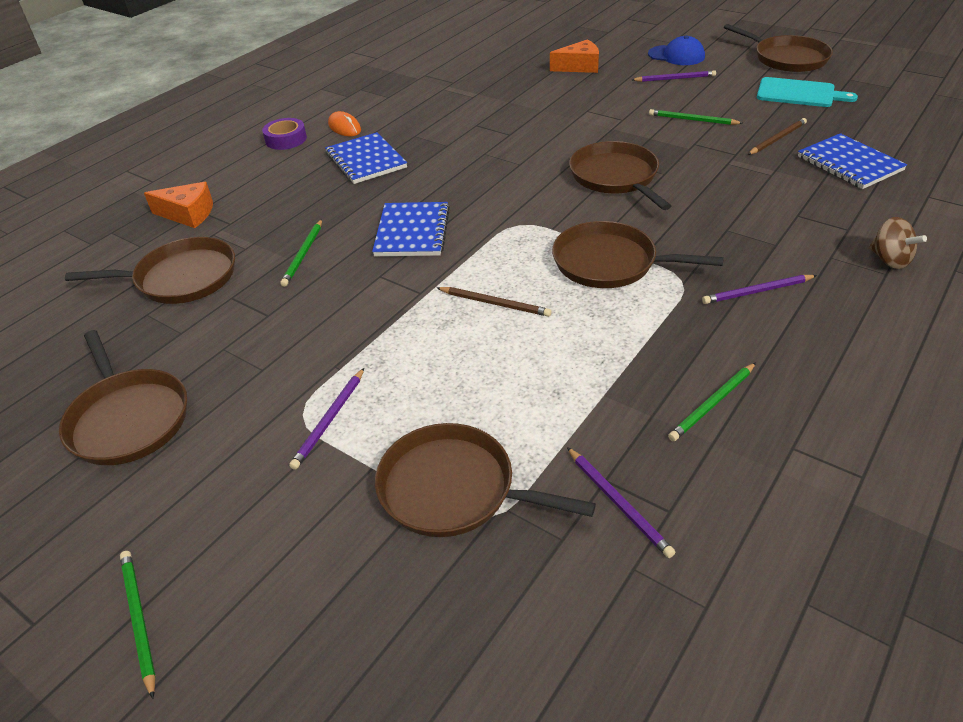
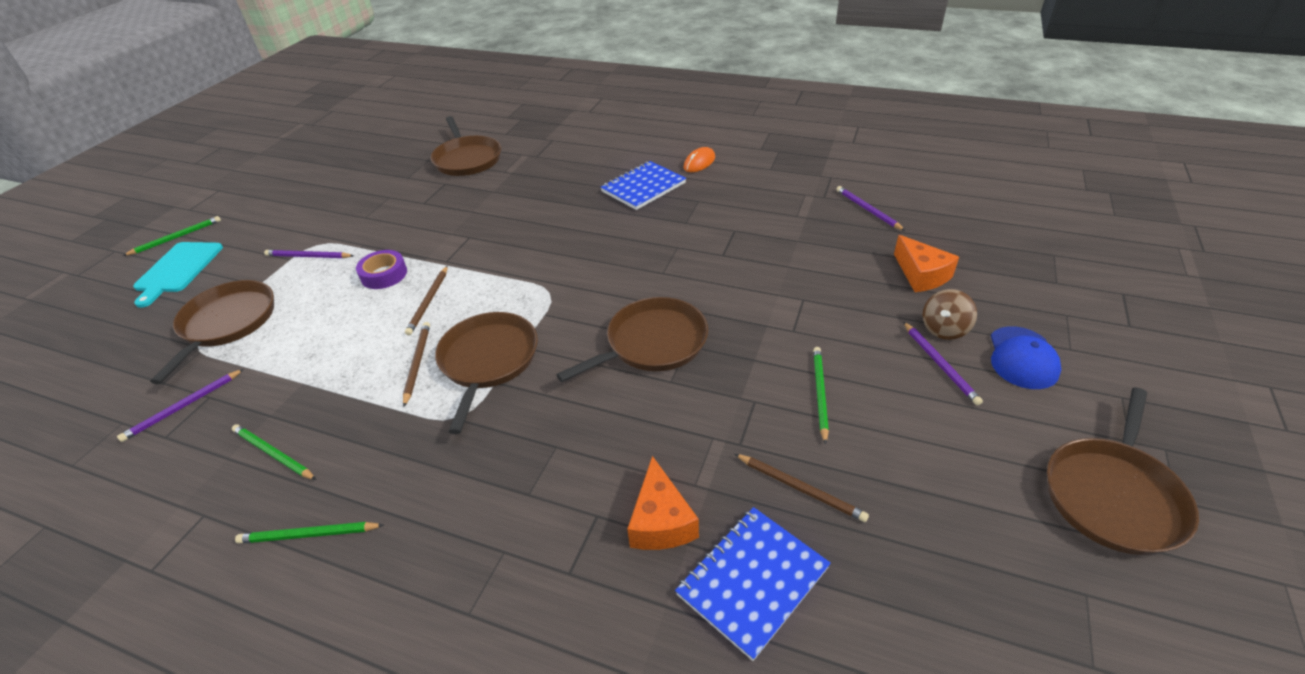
camera: 75 degrees right, 0 degrees up
(128, 419) = (329, 186): brown pan -> none
(188, 214) = (546, 137): orange cheese -> orange cheese (661, 521)
(286, 139) = (668, 142): purple tape -> purple tape (384, 274)
(303, 254) = (496, 196): green pencil -> green pencil (308, 535)
(412, 232) = (532, 237): blue notebook -> none
(598, 308) = (417, 363): none -> brown pencil
(757, 291) = (436, 479): purple pencil -> purple pencil (867, 210)
(799, 93) = (975, 514): turquoise cutting board -> turquoise cutting board (178, 269)
(889, 260) = (498, 620): brown spinning top -> brown spinning top (944, 329)

